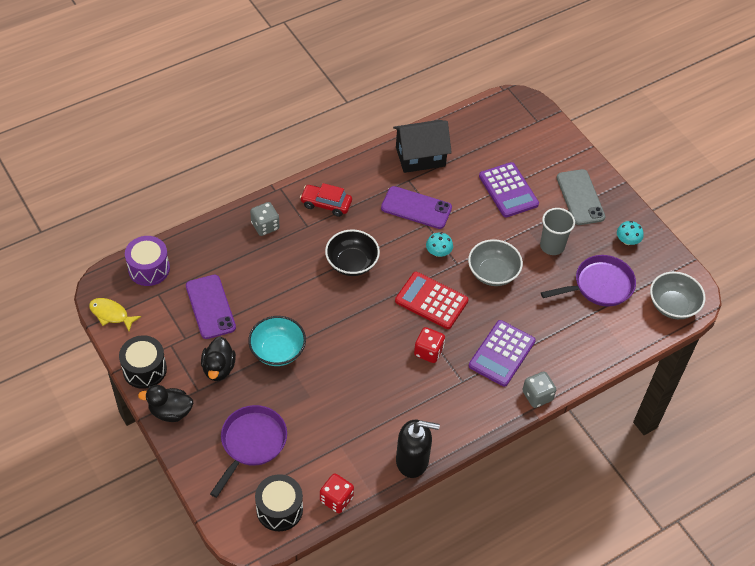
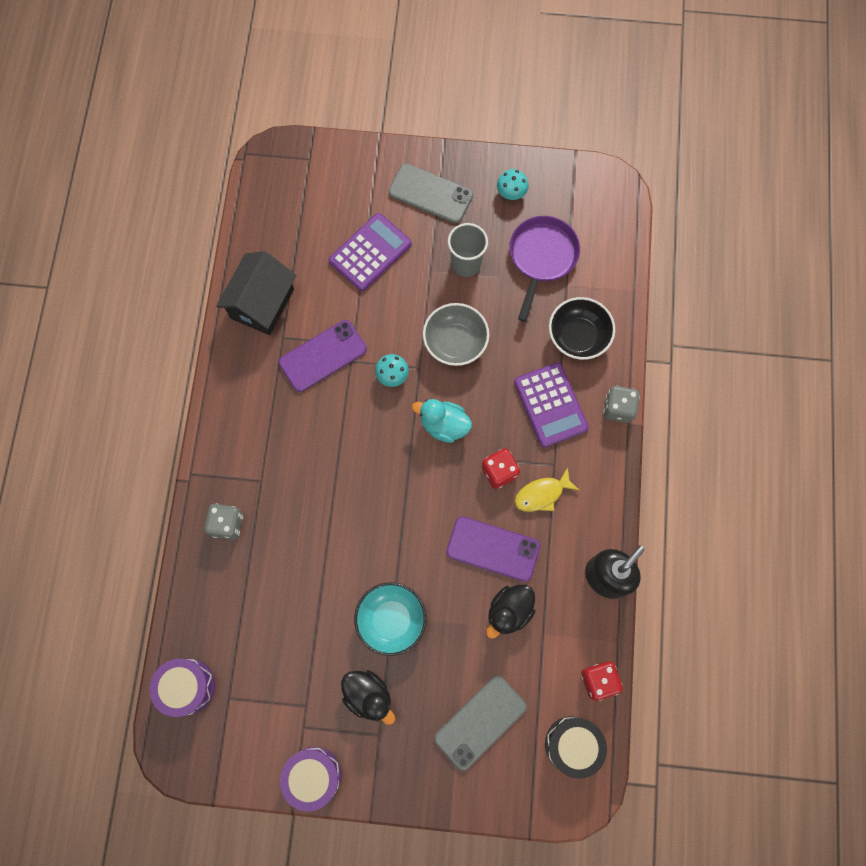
camera: 50 degrees left, 20 degrees up
(111, 314) = (216, 767): yellow fish -> yellow fish (542, 494)
(144, 369) = (313, 776): black drum -> purple drum
(170, 411) = (384, 782): black duck -> black duck (509, 611)
(210, 307) = (286, 653): purple phone -> purple phone (493, 549)
(251, 443) = (480, 722): purple pan -> grey phone
(326, 204) = (248, 441): red car -> none
(352, 263) = (341, 469): black bowl -> black bowl (578, 336)
(431, 301) = (444, 425): red calculator -> turquoise duck
(508, 190) = (370, 252): purple calculator -> purple calculator turned 60 degrees counterclockwise
(672, 305) = (609, 212): grey bowl -> none

